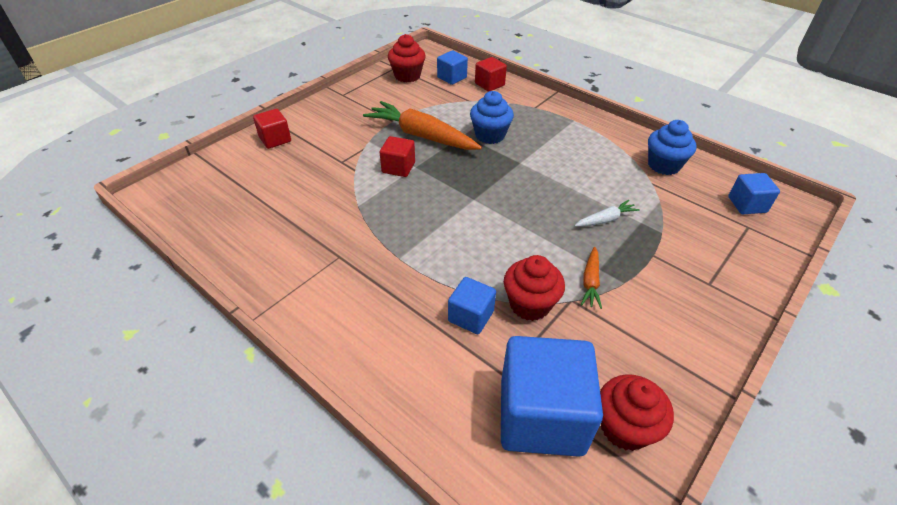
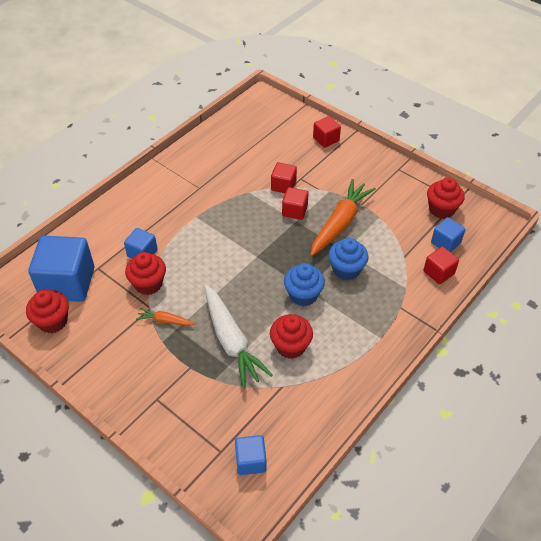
camera: 90 degrees right, 5 degrees up
(352, 175) = (283, 186): none -> red cube
(599, 175) = (290, 346): none -> red cupcake
(605, 220) = (231, 341): white carrot -> white carrot, size x2.10
(663, 165) = (309, 403): blue cupcake -> blue cupcake (303, 295)

